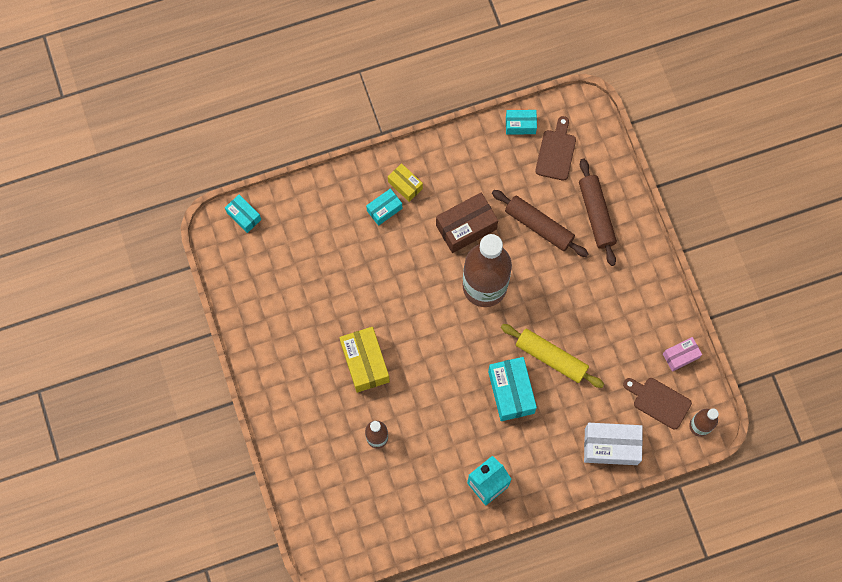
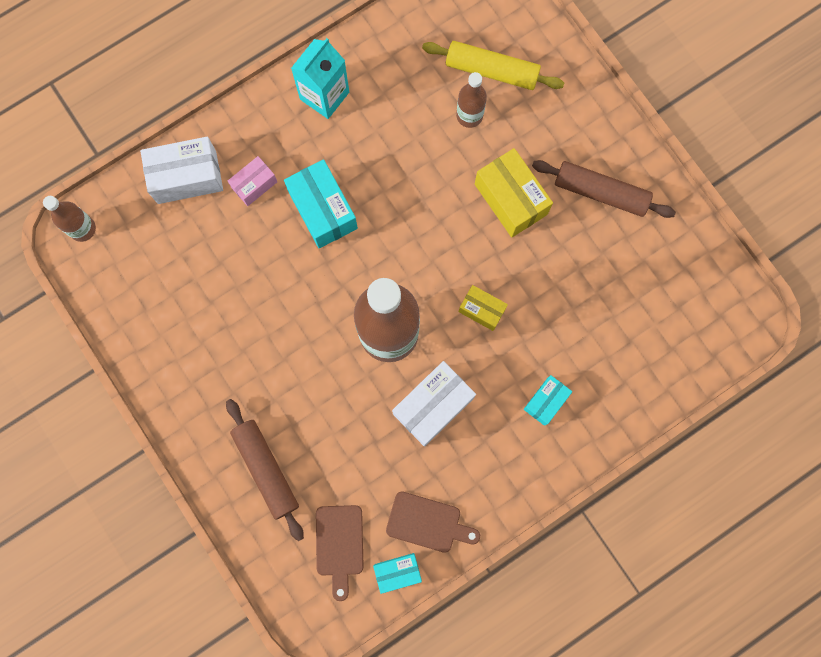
camera: 165 degrees right, 5 degrees up
(244, 216) = (723, 344): turquoise box -> none
(405, 185) = (528, 442): yellow box -> yellow box (482, 310)
(466, 227) = (433, 406): brown box -> white box
(539, 226) = (338, 433): brown rolling pin -> brown rolling pin (600, 192)
(551, 358) = (283, 264): yellow rolling pin -> yellow rolling pin (491, 70)
(659, 402) = (138, 245): brown cutting board -> brown cutting board (428, 522)
(680, 356) = (121, 309): pink box -> pink box (254, 185)

